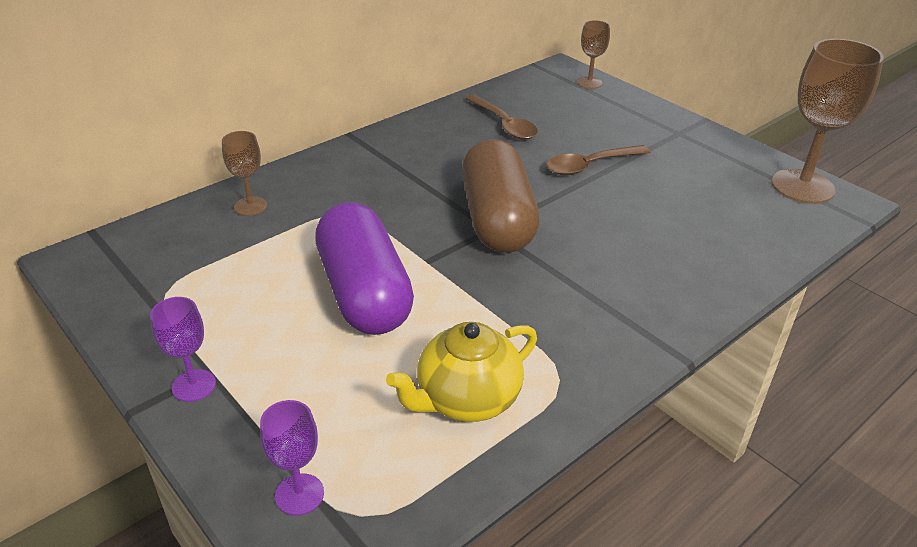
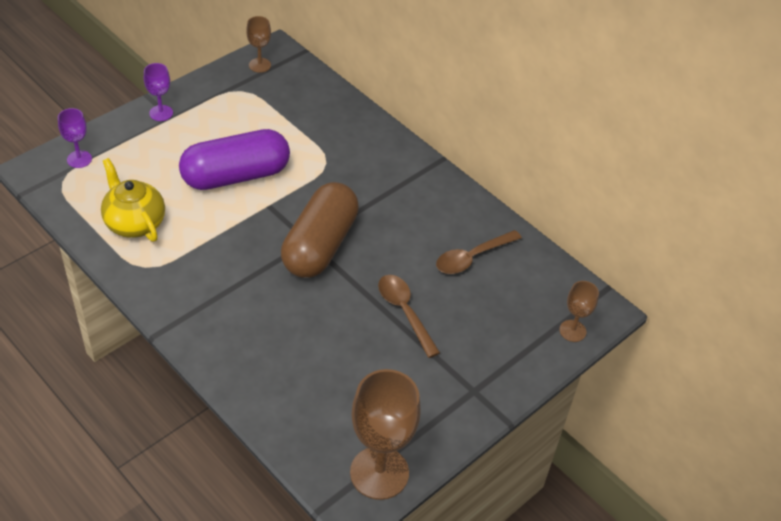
camera: 85 degrees right, 10 degrees up
(250, 206) = (334, 115): brown goblet -> brown goblet (259, 65)
(497, 220) = (320, 245): brown capsule -> brown capsule turned 60 degrees counterclockwise

